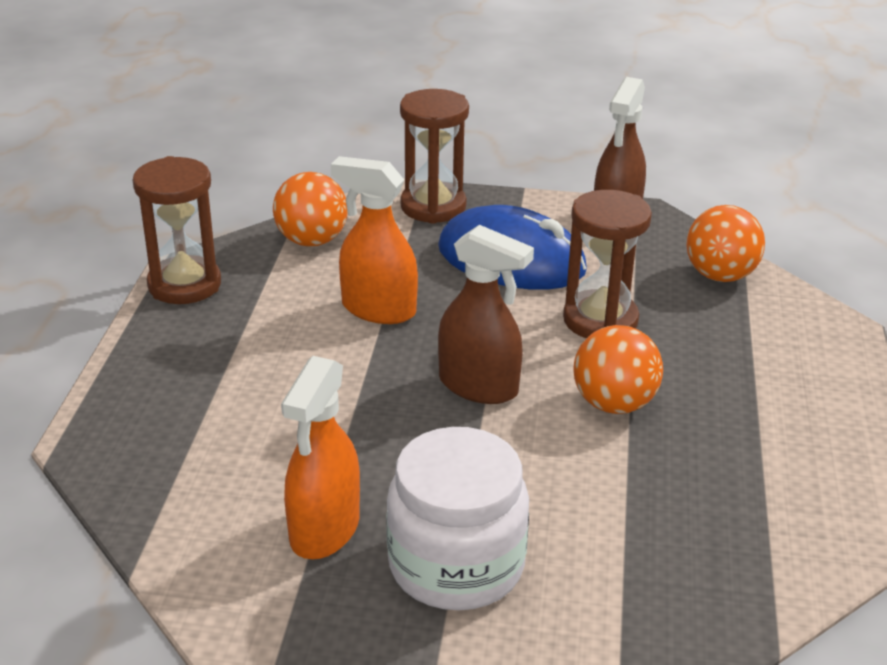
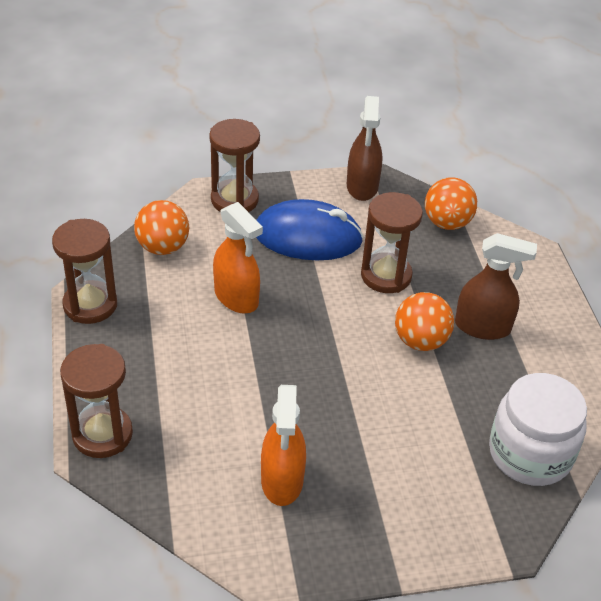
camera: 20 degrees left, 10 degrees up
(115, 425) = (102, 434): none -> brown hourglass
(378, 309) = (236, 298): orange spray bottle -> orange spray bottle turned 135 degrees counterclockwise
(456, 565) = (374, 485): white jar -> white jar (530, 453)
(479, 386) = (331, 346): brown spray bottle -> brown spray bottle (483, 327)

